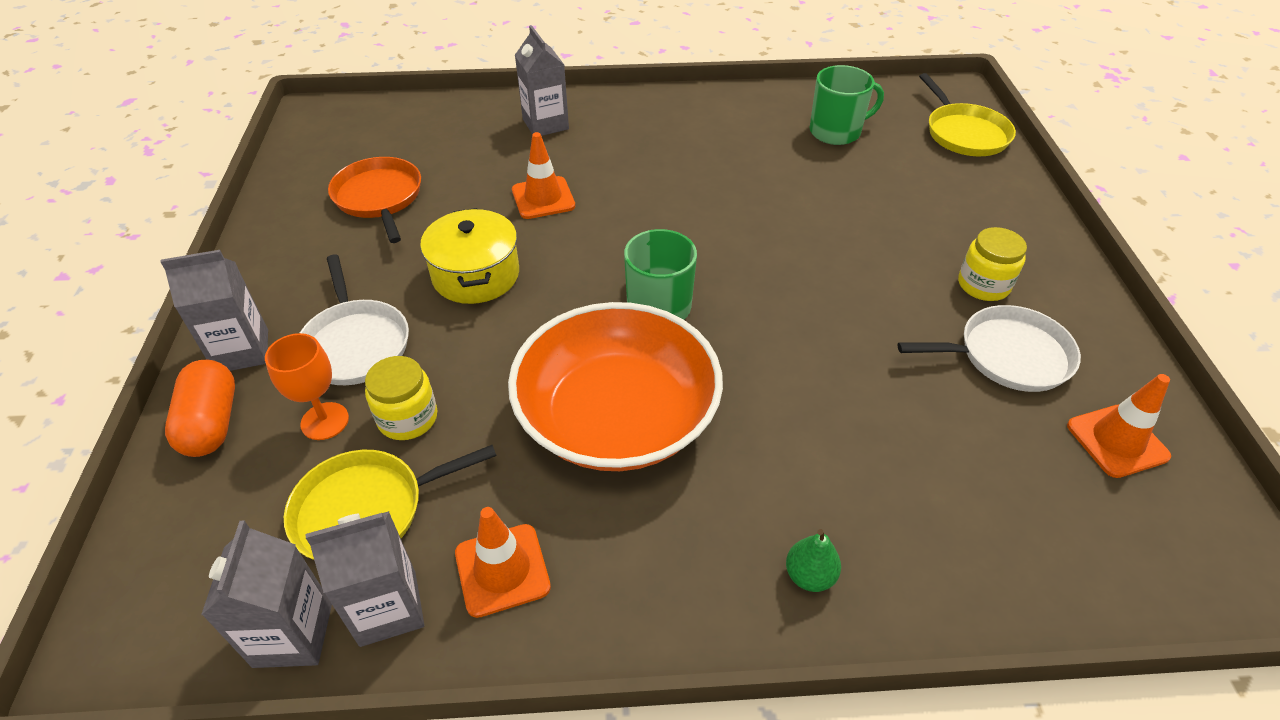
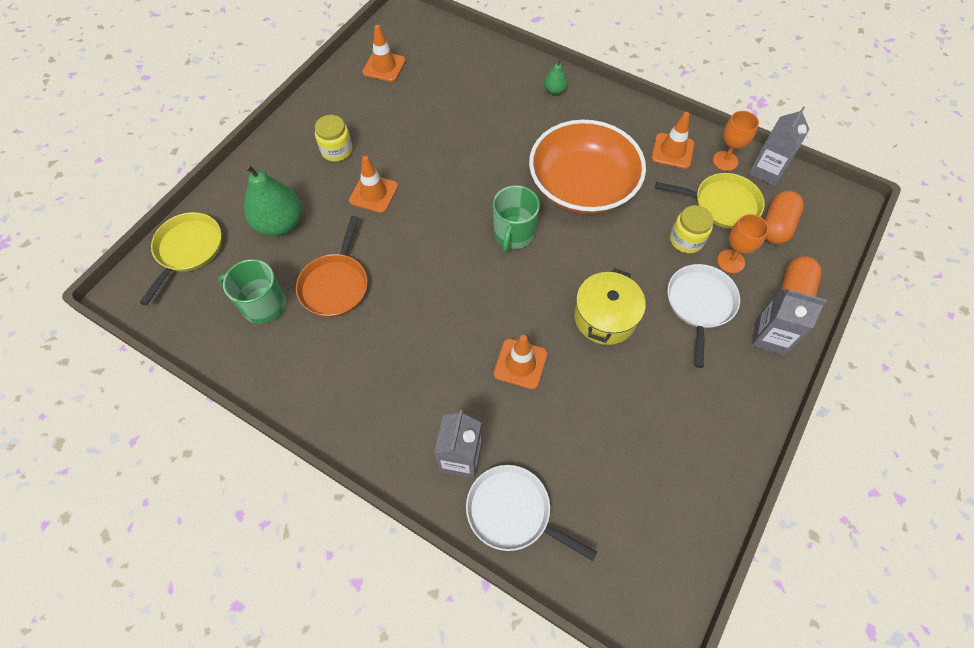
camera: 145 degrees left, 15 degrees up
(254, 520) = (776, 226): none -> orange capsule
(379, 197) = (639, 440): orange pan -> orange pan (335, 285)
(388, 608) = (725, 161): grey carton -> orange goblet
(872, 263) = (373, 193): none -> orange traffic cone
(921, 189) = (280, 224): none -> green pear
(1008, 355) = (376, 115): white pan -> white pan (512, 512)

